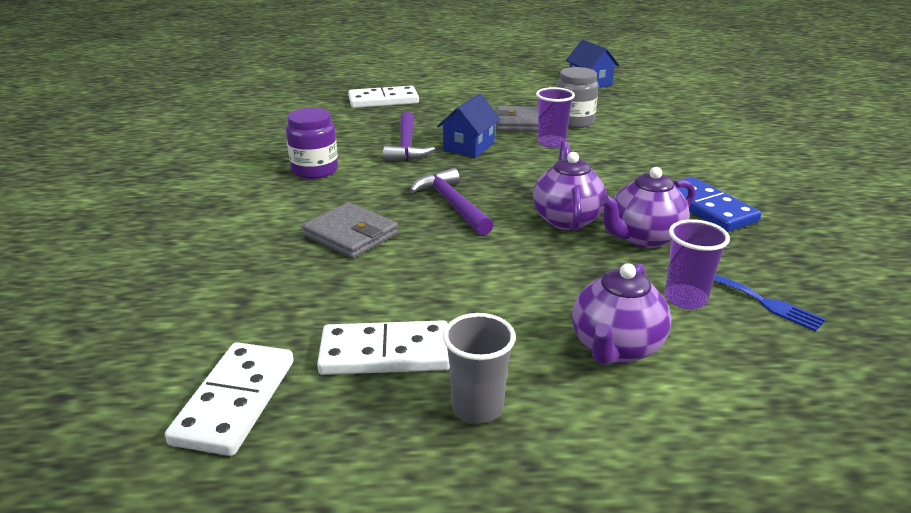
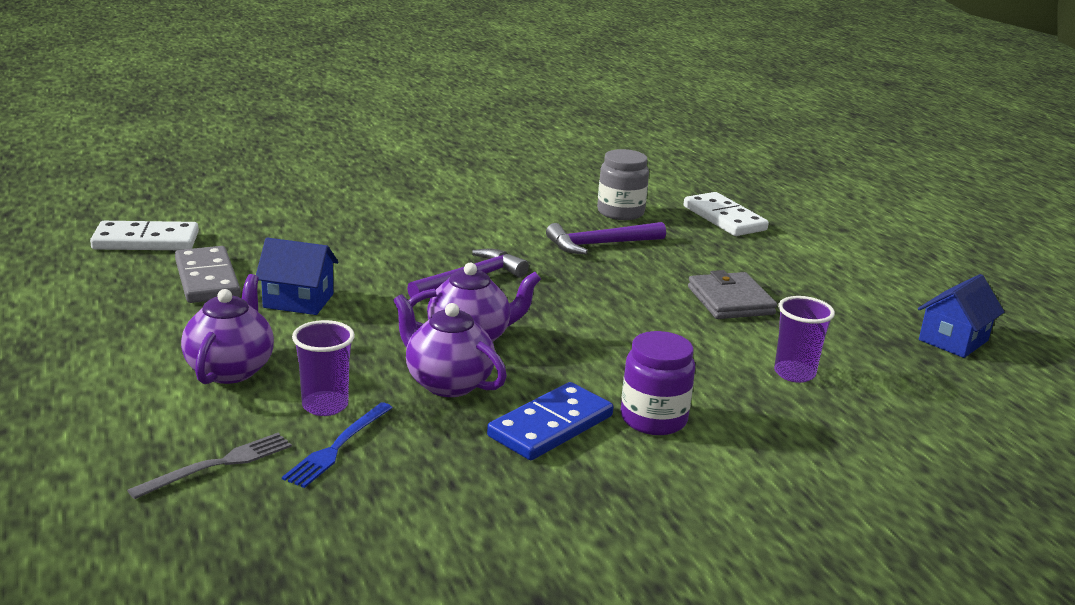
camera: 70 degrees right, 5 degrees down
(315, 170) = (507, 213): purple jar -> purple jar (653, 419)
(350, 235) = (385, 244): grey wallet -> none
(385, 353) = (207, 279): white domino -> grey domino
(468, 147) = (625, 275): blue house -> blue house (298, 301)
(477, 407) = (144, 317): grey cup -> none
(551, 142) = (680, 322): purple cup -> purple cup (794, 373)
(574, 122) = (770, 333): grey jar -> grey jar (620, 212)
(615, 348) = (230, 369): purple teapot -> purple teapot turned 90 degrees clockwise
(802, 365) = (218, 465): none -> grey fork

